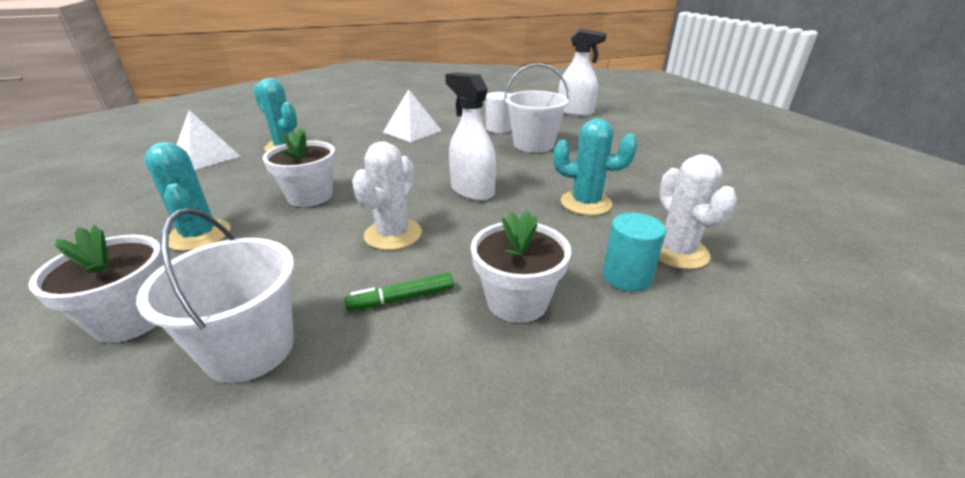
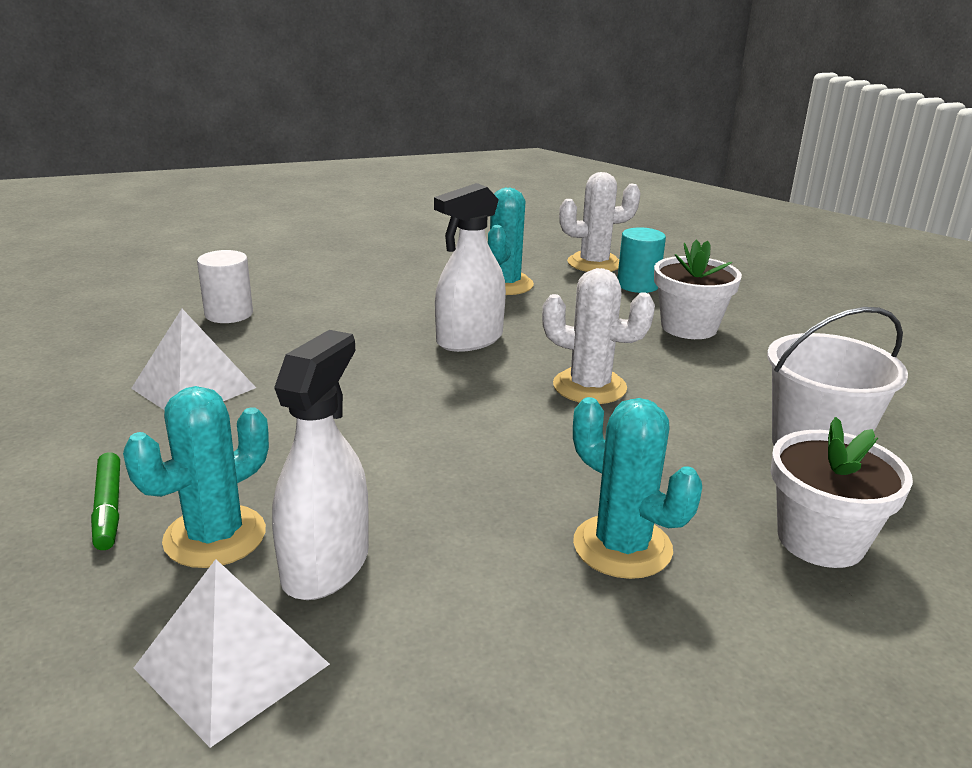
camera: 90 degrees left, 5 degrees down
(199, 235) = (622, 547): turquoise cactus -> turquoise cactus turned 75 degrees clockwise
(310, 196) = (481, 462): white flower pot -> none
(401, 298) = (707, 376): green marker -> green marker (109, 508)
(533, 144) = (315, 295): white bucket -> none
(575, 112) = (182, 257): white spray bottle -> white spray bottle (326, 565)

